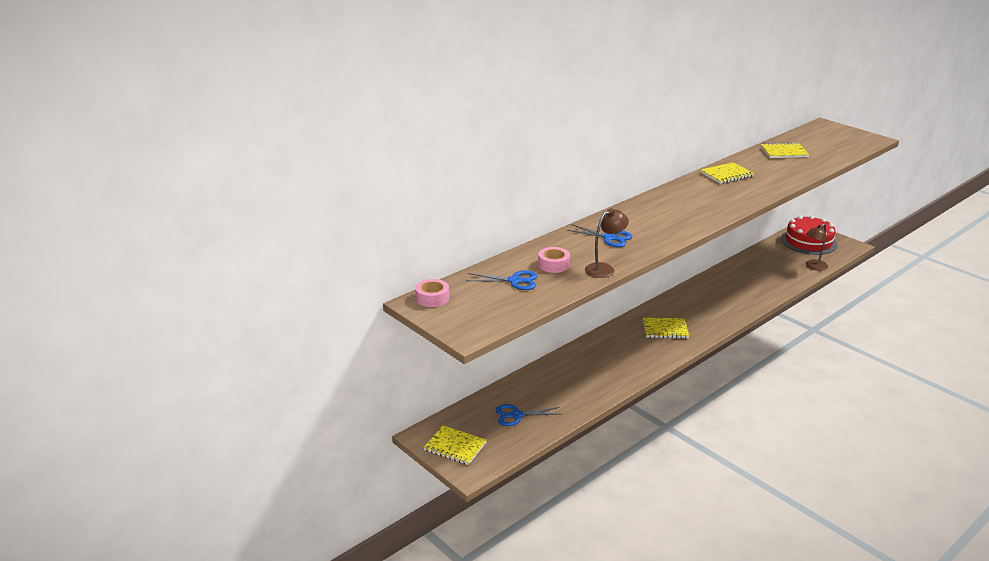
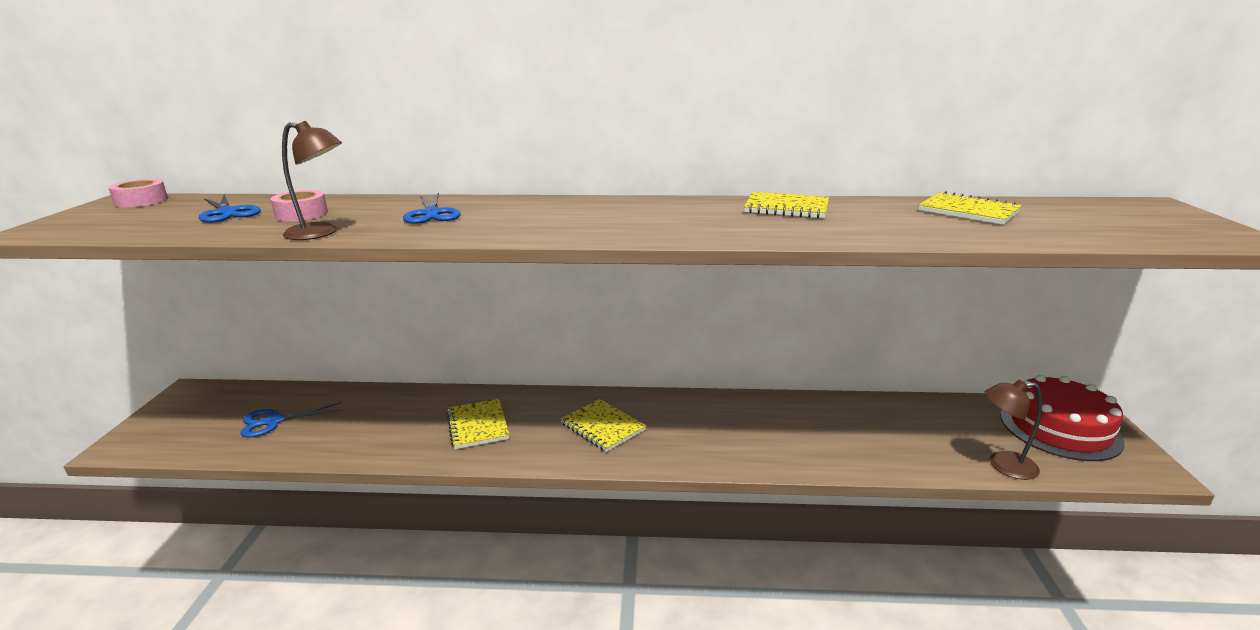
camera: 45 degrees right, 5 degrees down
(455, 446) = (175, 416): yellow notebook -> yellow notebook (478, 425)
(516, 415) = (274, 421): blue scissors -> blue scissors turned 60 degrees counterclockwise

